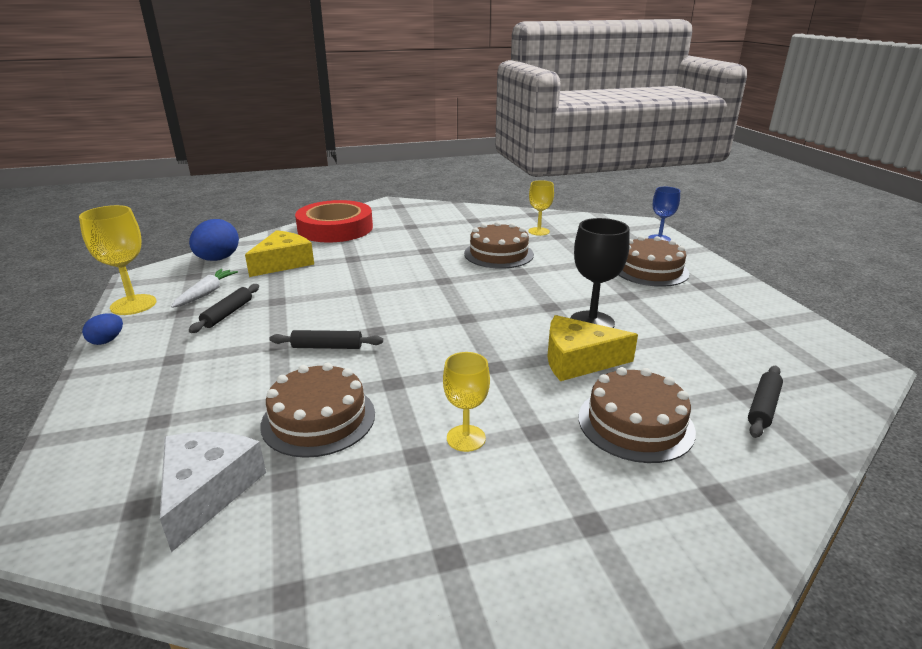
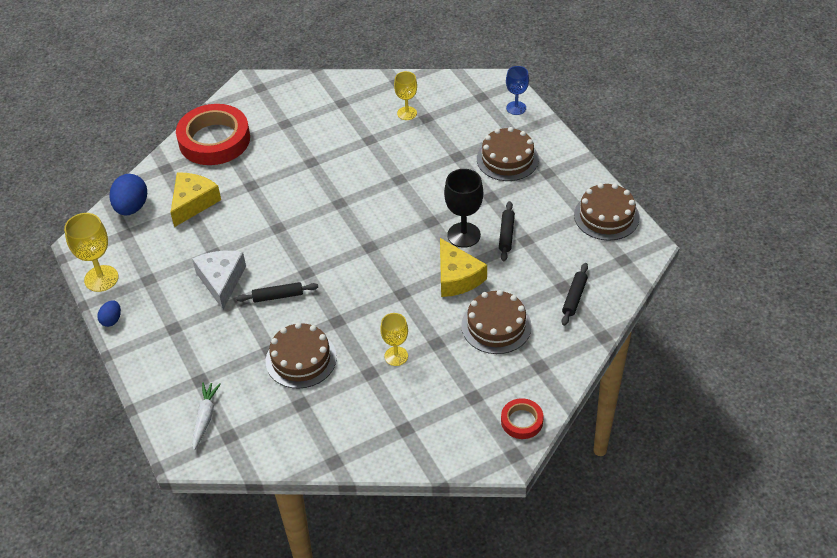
camera: 10 degrees left, 20 degrees up
(206, 293) = (151, 254): white carrot -> white carrot (205, 417)
(207, 491) = (261, 419): white cheese -> white cheese (221, 281)
(228, 313) = (184, 275): black rolling pin -> black rolling pin (506, 234)
(498, 254) = (377, 156): brown cake -> brown cake (606, 216)
(578, 360) = (457, 277): yellow cheese -> yellow cheese turned 105 degrees counterclockwise
(689, 588) = (522, 421): none -> red tape

